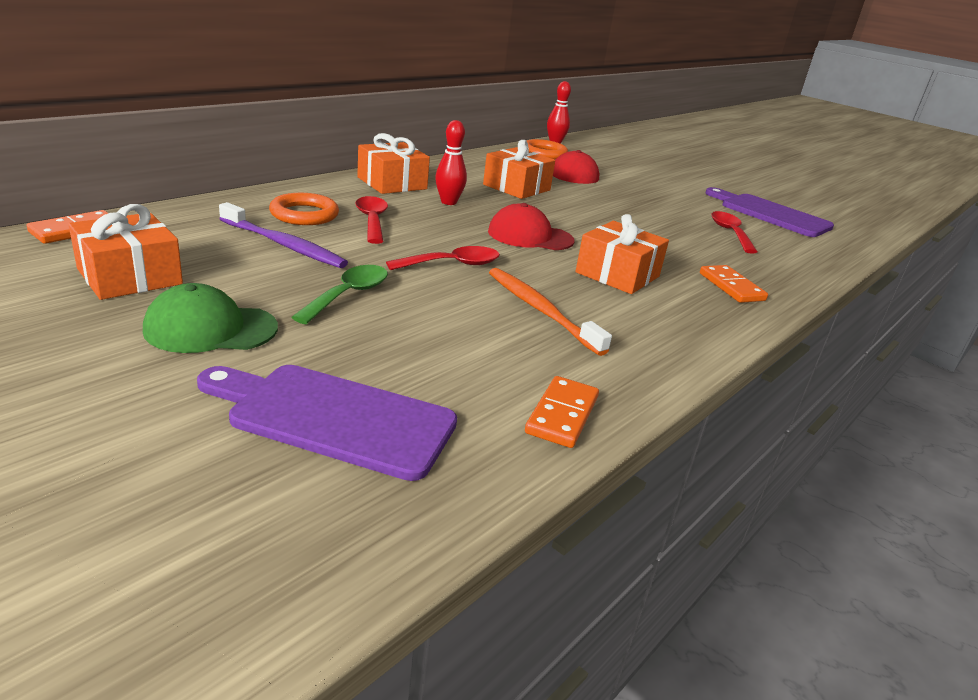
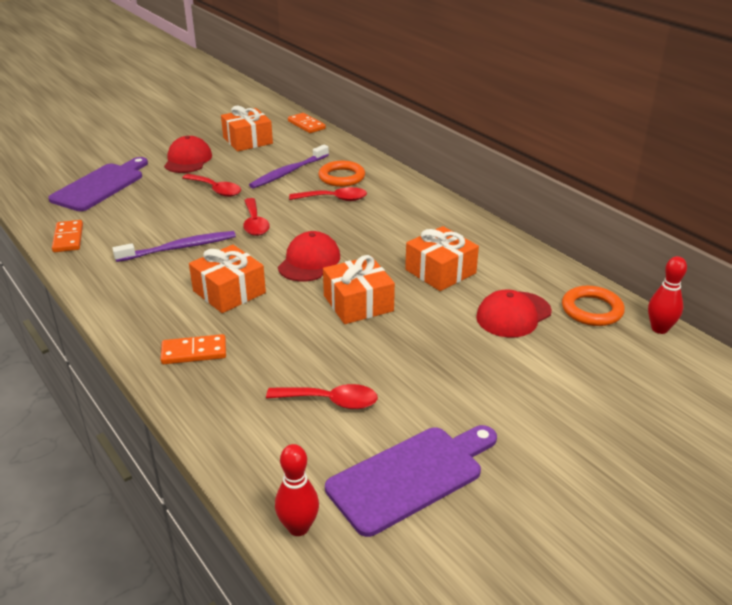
camera: 105 degrees right, 5 degrees up
(211, 329) = (188, 160): green cap -> red cap
(348, 295) = (216, 190): green spoon -> red spoon
(392, 183) = (424, 209): orange gift -> orange gift (358, 303)
(448, 202) = (383, 231): red bowling pin -> red bowling pin (298, 527)
(540, 310) = (180, 248): orange toothbrush -> purple toothbrush
(562, 415) = (68, 238): orange domino -> orange domino turned 45 degrees clockwise

